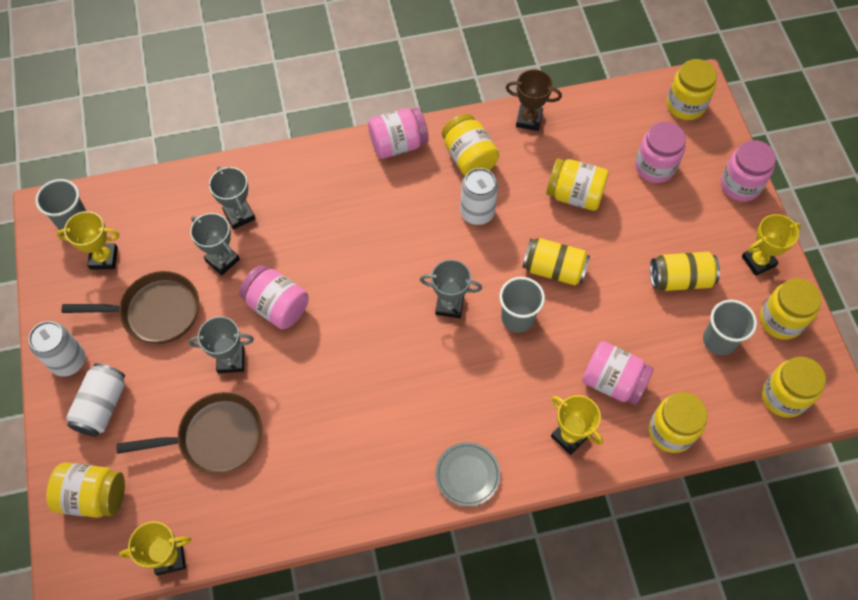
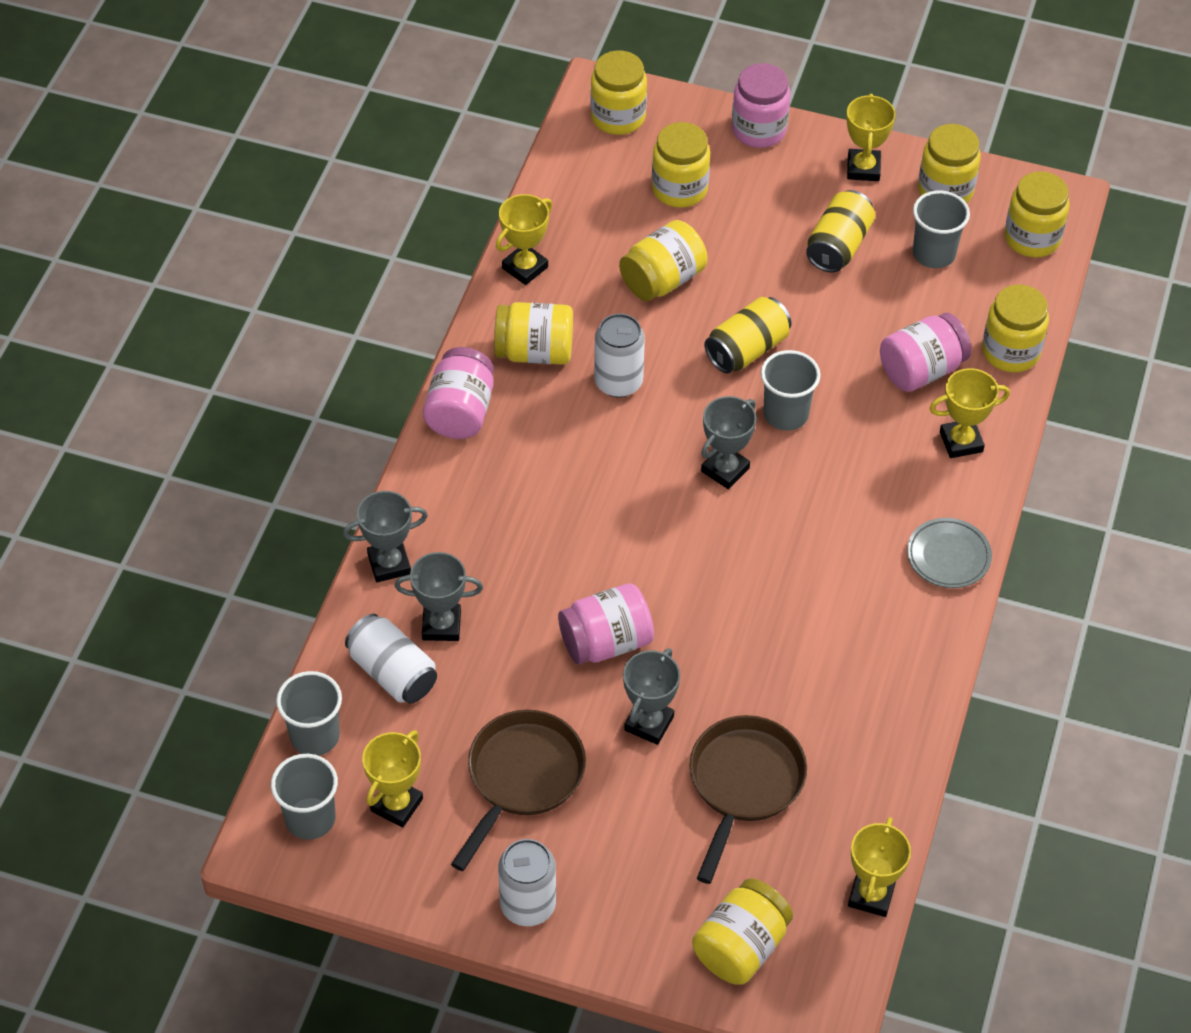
camera: 60 degrees left, 10 degrees down
(102, 406) = (620, 890): white can -> white can (392, 672)
(129, 194) = (315, 736): none -> grey cup
(222, 260) = (496, 672): grey trophy -> grey trophy (389, 564)
(529, 119) = (525, 267): brown trophy -> yellow trophy
(655, 167) = (679, 189): pink jar -> yellow jar

